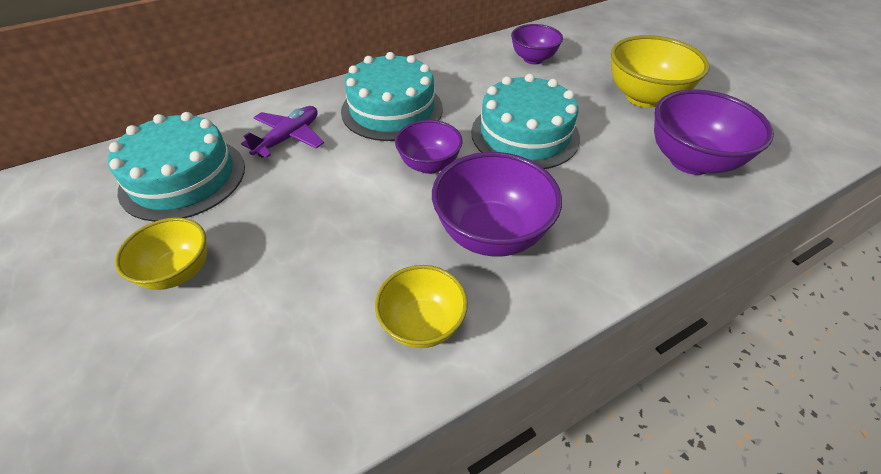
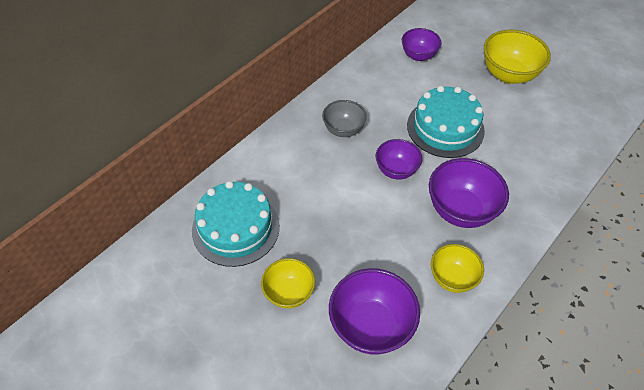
camera: 20 degrees left, 5 degrees up
(289, 138) = (286, 175): purple plane -> none
(392, 109) = (343, 130): turquoise cake -> grey bowl
(690, 161) = (554, 122): purple bowl -> purple bowl (371, 326)

